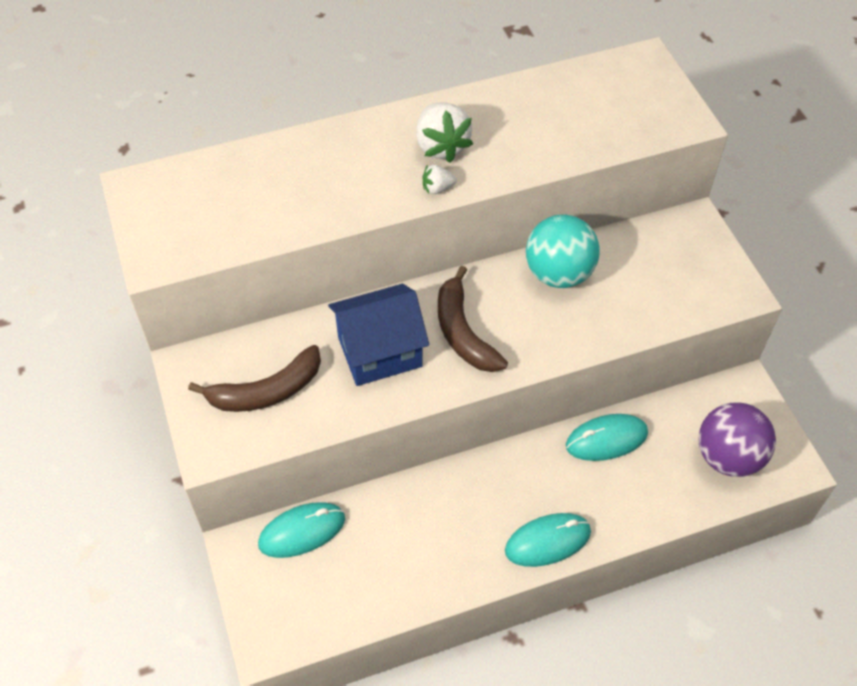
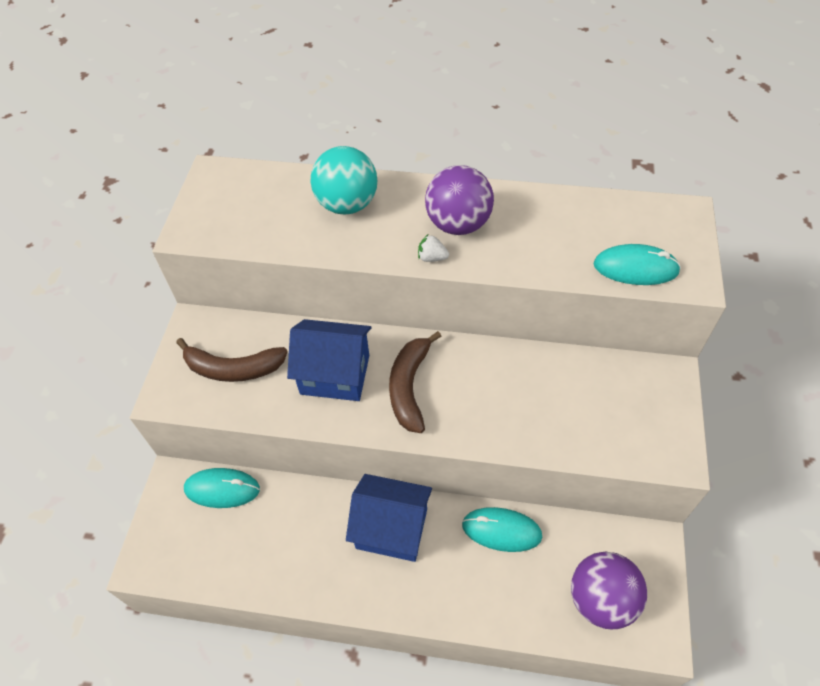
camera: 30 degrees right, 0 degrees up
(441, 146) = (458, 224): white strawberry -> purple ball
(502, 486) = (392, 528): none -> blue house
(547, 541) = (400, 594): turquoise mouse -> turquoise mouse (635, 268)
(558, 274) = (519, 371): turquoise ball -> turquoise ball (347, 204)

